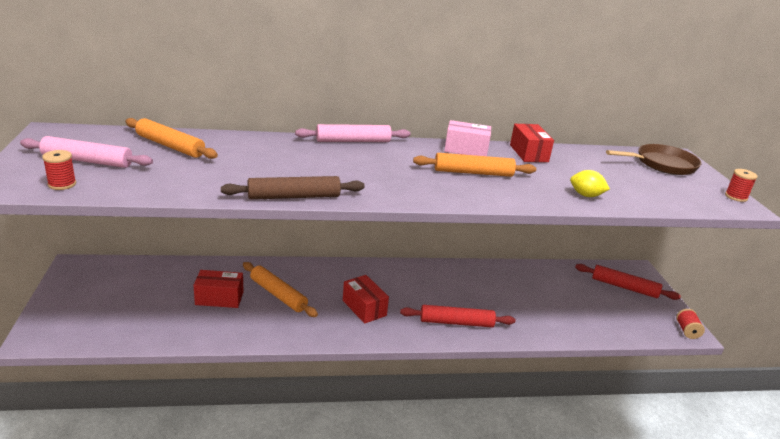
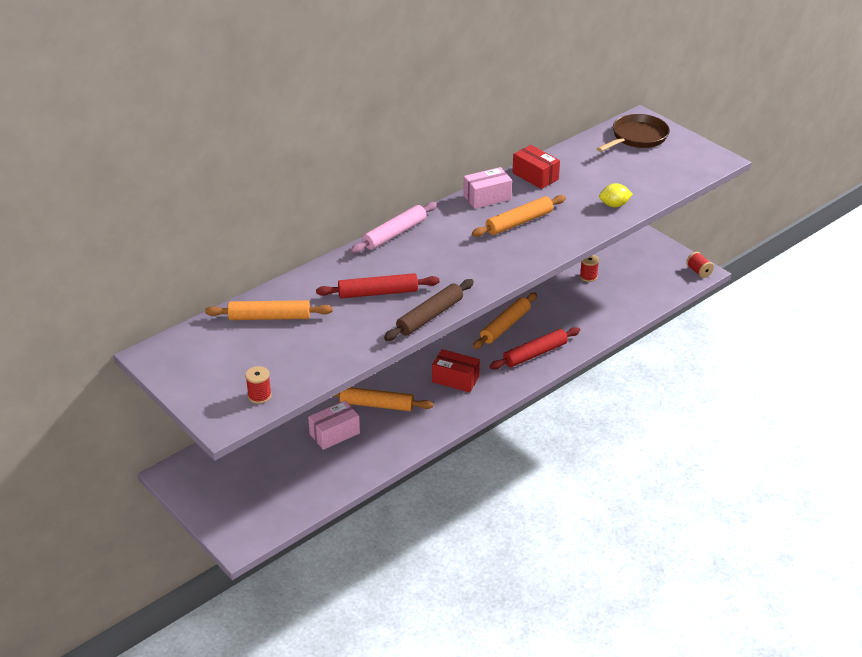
camera: 30 degrees left, 10 degrees up
(87, 161) = (236, 366): pink rolling pin -> none
(219, 298) = (334, 433): red box -> pink box
(452, 290) = (505, 326): none -> orange rolling pin
(624, 287) = (629, 252): red rolling pin -> red rolling pin (378, 293)
(736, 197) = (709, 151): red spool -> red spool (588, 277)

